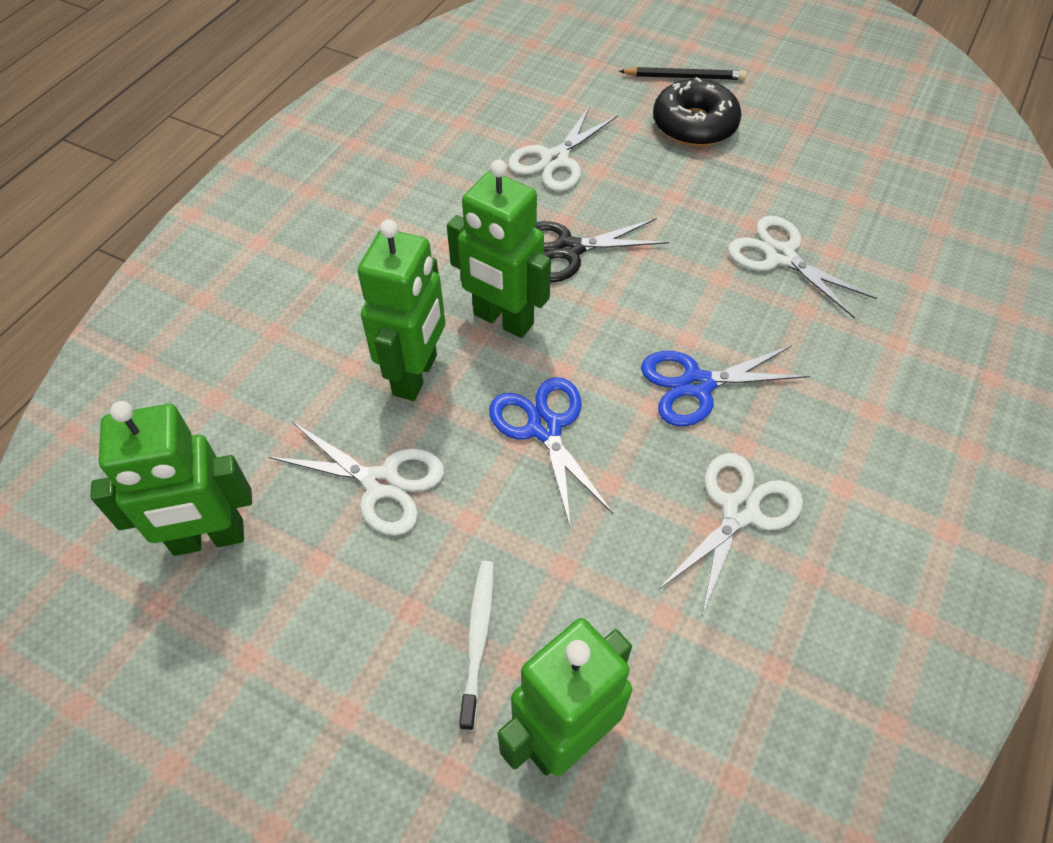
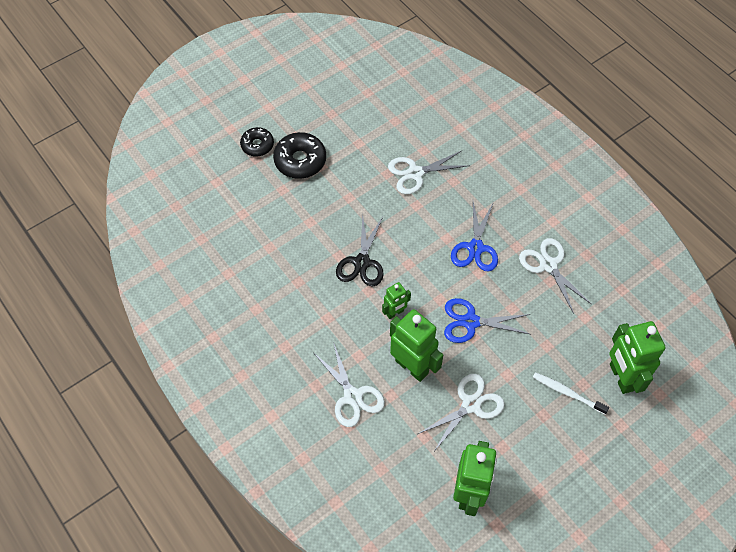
camera: 65 degrees left, 5 degrees up
(503, 320) = (395, 313): green robot -> green robot, size x0.53
(555, 160) = (289, 239): white scissors -> white scissors (352, 396)
(684, 77) = (257, 145): black pencil -> black donut

